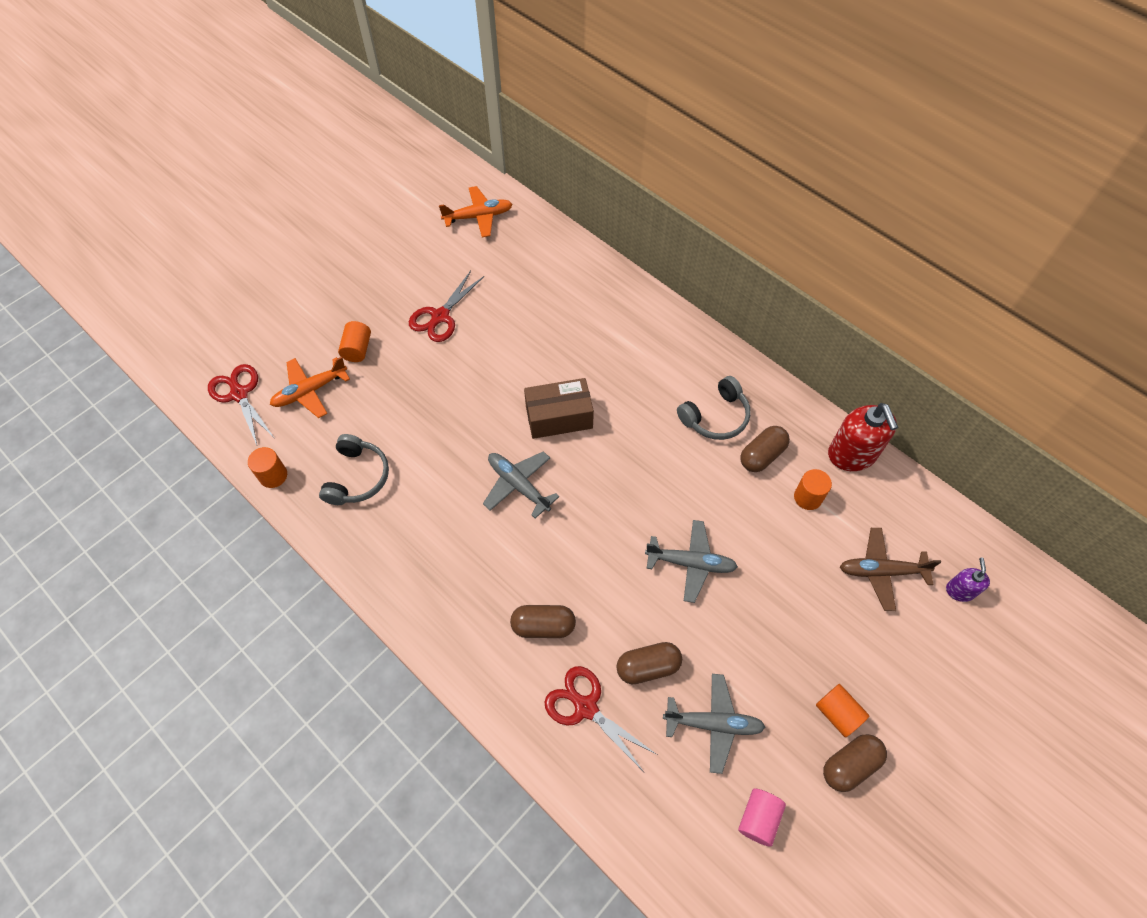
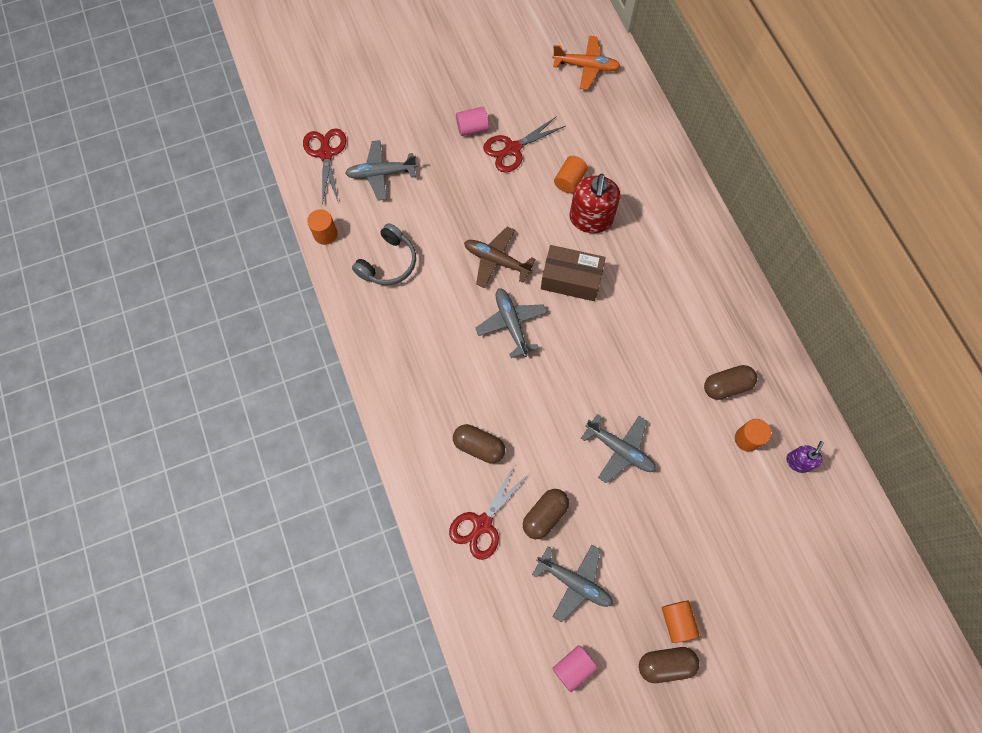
camera: 25 degrees right, 10 degrees up
(310, 391) = (381, 173): orange plane -> grey plane
(357, 349) = (433, 151): orange cylinder -> orange cylinder (569, 180)
(389, 312) = (472, 128): none -> pink cylinder
(586, 707) = (482, 524): red scissors -> red scissors turned 120 degrees counterclockwise
(648, 667) = (544, 515): brown capsule -> brown capsule turned 60 degrees counterclockwise
(715, 416) = (704, 335): grey headphones -> none
(852, 454) = (806, 419): red soap dispenser -> red soap dispenser (591, 219)
(881, 571) = (776, 528): brown plane -> brown plane (496, 260)
(960, 590) = (836, 574): purple soap dispenser -> purple soap dispenser (798, 462)

